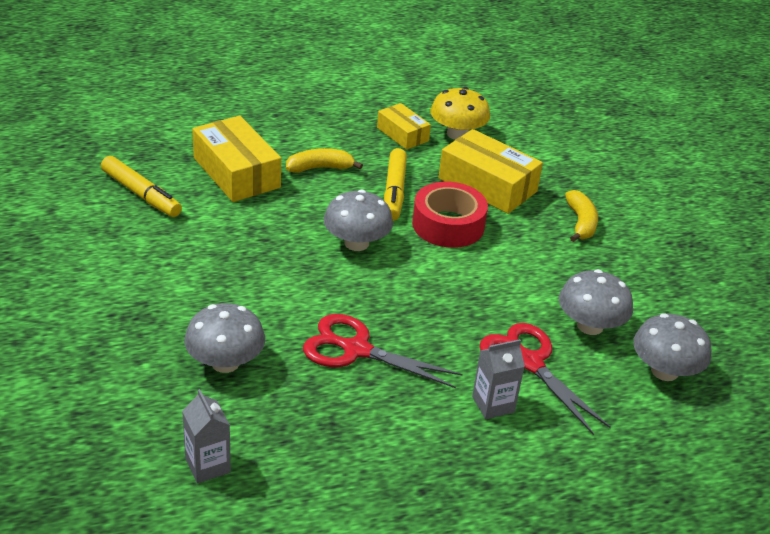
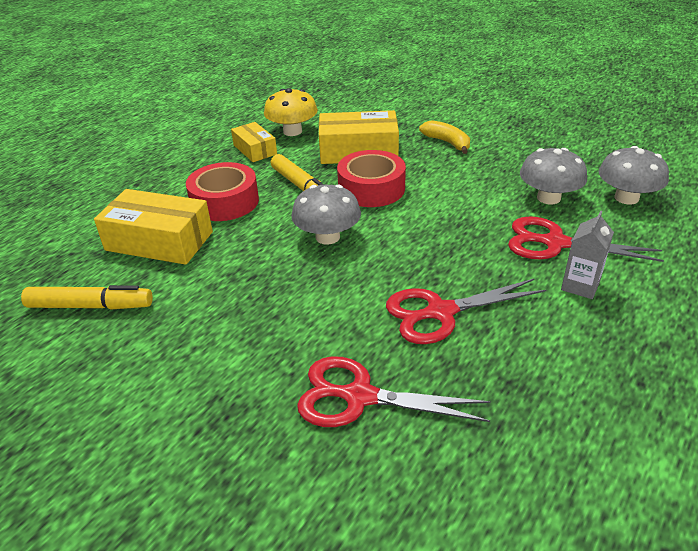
camera: 35 degrees left, 0 degrees up
(208, 465) = (476, 502): grey carton -> none
(225, 362) = (360, 397): grey mushroom -> red scissors
(320, 168) = (225, 202): yellow banana -> red tape
(402, 134) = (255, 150): yellow box -> yellow box turned 45 degrees clockwise

